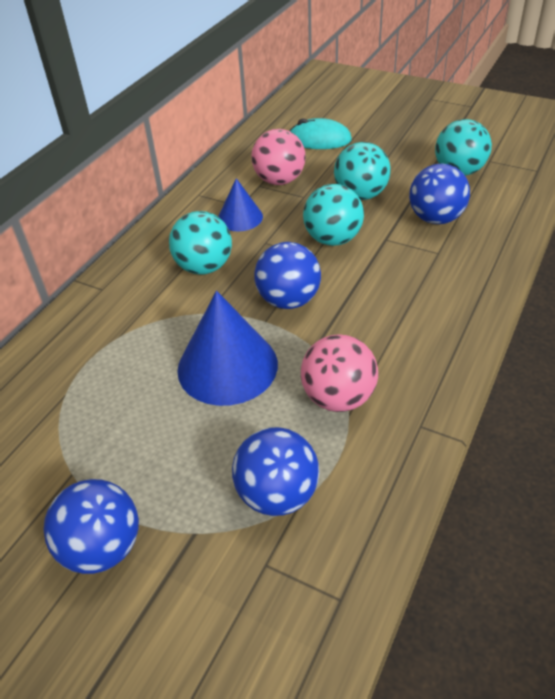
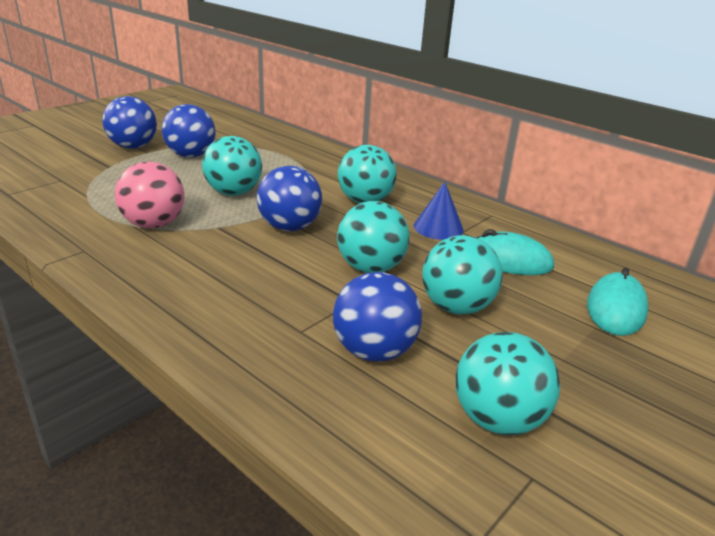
camera: 100 degrees right, 15 degrees down
(227, 366) = (233, 193): blue cone -> turquoise ball
(277, 494) = (101, 190): blue ball -> blue ball (191, 155)
(279, 180) = (508, 260): pink ball -> turquoise mouse

